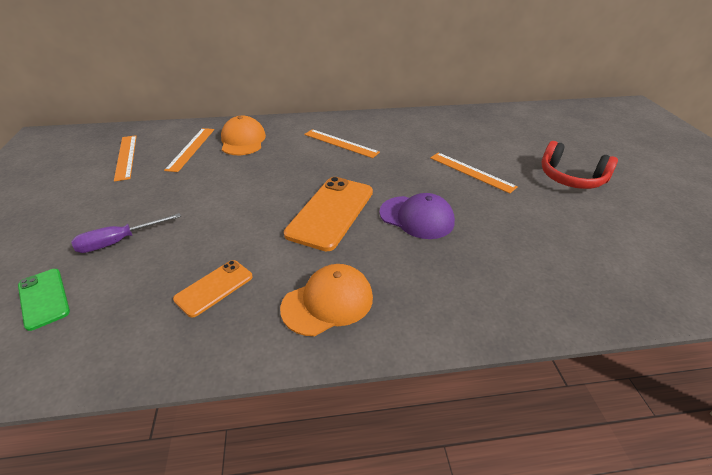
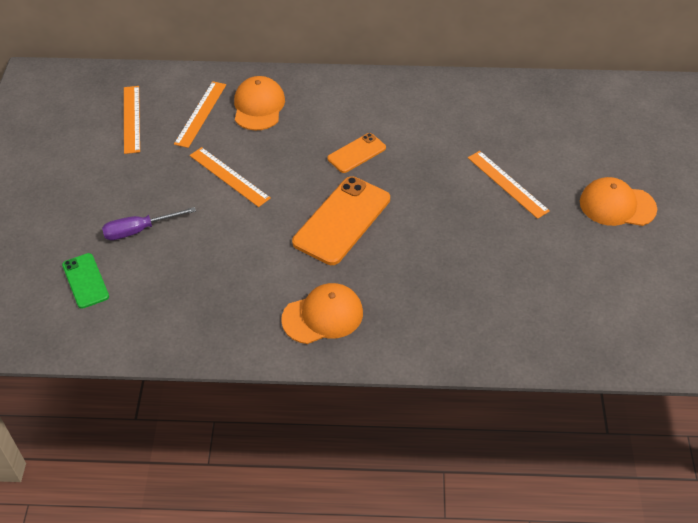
camera: 10 degrees right, 10 degrees up
(214, 288) = (226, 289): orange phone -> orange phone (356, 153)
(340, 143) = (370, 123): orange ruler -> orange ruler (229, 176)
(416, 217) = (427, 237): purple cap -> none
(571, 178) = (617, 205): red headphones -> orange cap

